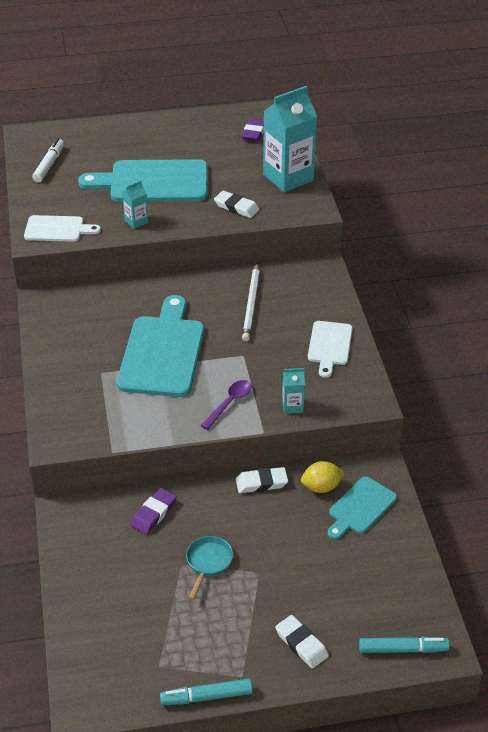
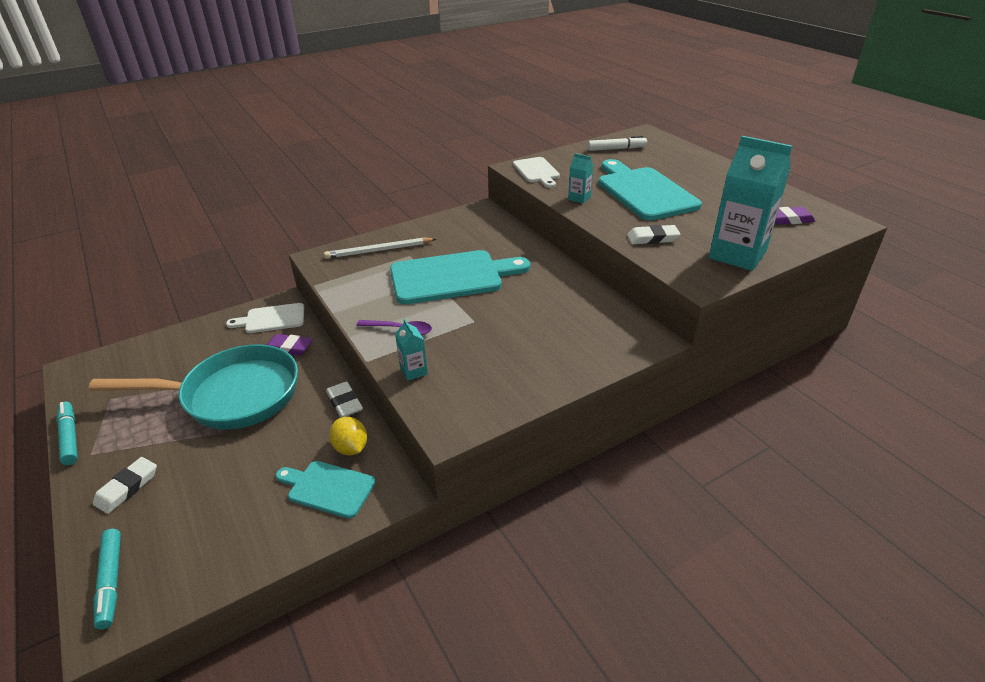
camera: 70 degrees right, 5 degrees down
(208, 563) = (233, 395): turquoise pan -> turquoise pan, size x2.47
(236, 207) = (652, 238): white eraser -> white eraser turned 75 degrees clockwise
(251, 304) = (553, 307): white pencil -> white pencil (378, 250)
(329, 346) = (524, 374): white cutting board -> white cutting board (271, 319)

